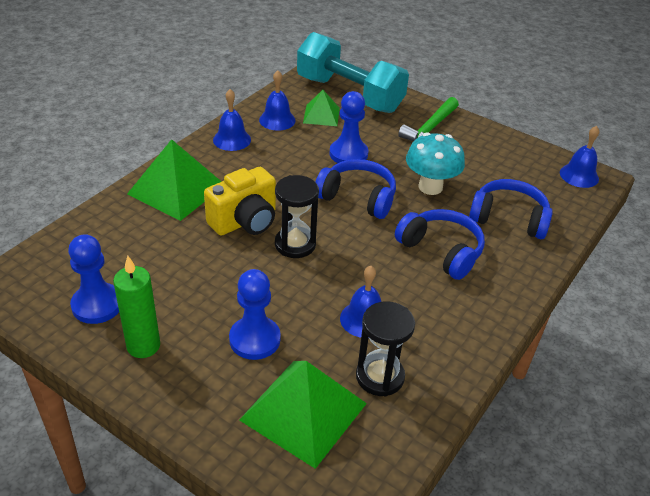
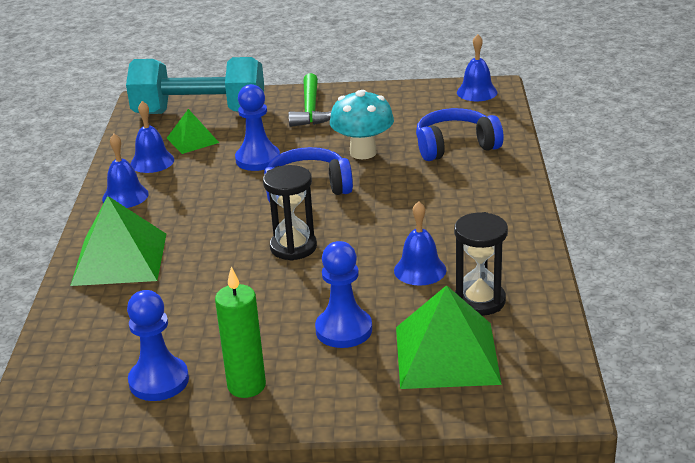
camera: 30 degrees left, 10 degrees down
(245, 221) = (223, 252): yellow camera -> none
(441, 251) = (427, 194): blue headphones -> none

